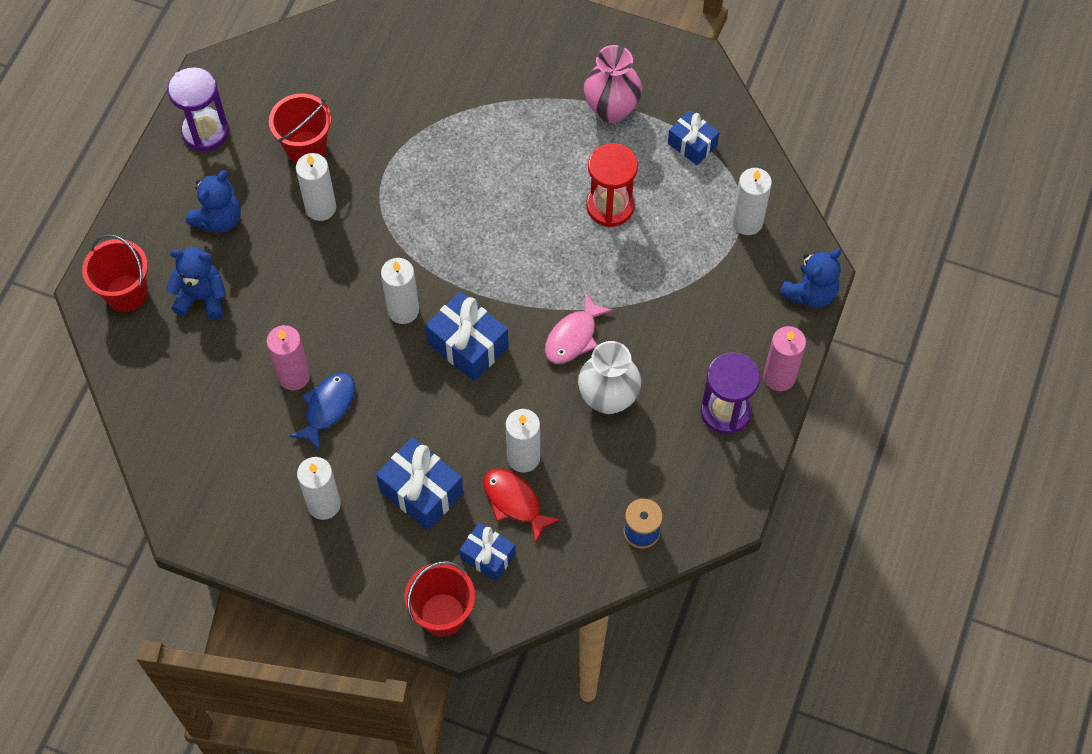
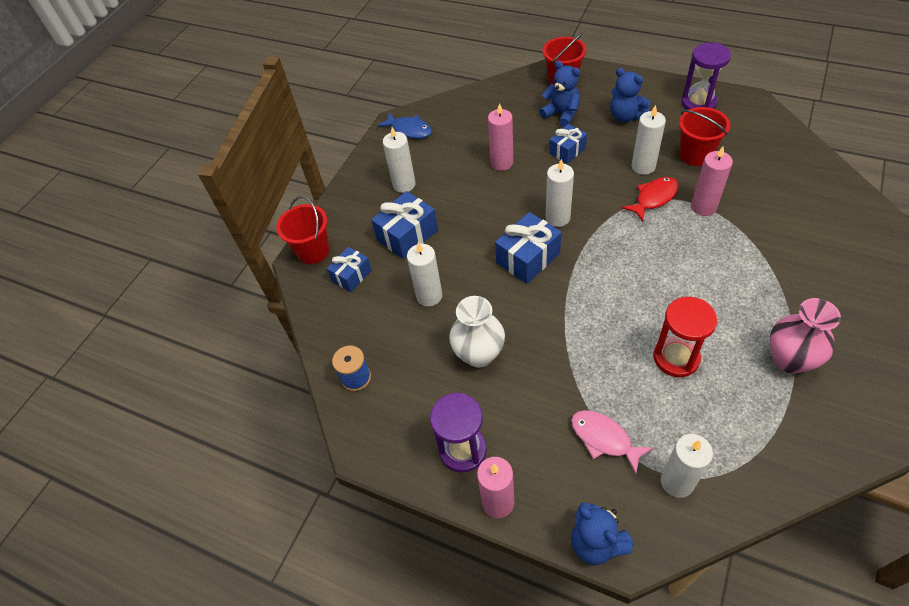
camera: 100 degrees right, 10 degrees down
(202, 297) = (561, 114): blue teddy bear -> blue teddy bear turned 60 degrees counterclockwise
(327, 408) = (476, 181): blue fish -> blue fish (409, 130)
(397, 152) = (703, 207): none -> pink candle
(514, 502) = (392, 291): red fish -> red fish (654, 198)
(573, 337) = (537, 329): pink fish -> pink fish (604, 439)
(692, 144) = (764, 432): blue gift -> blue gift (567, 151)

